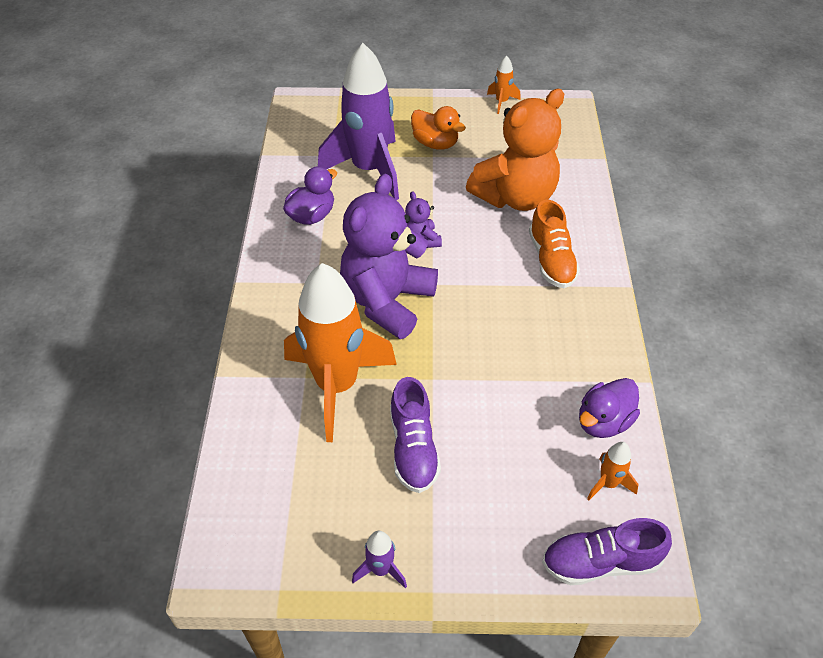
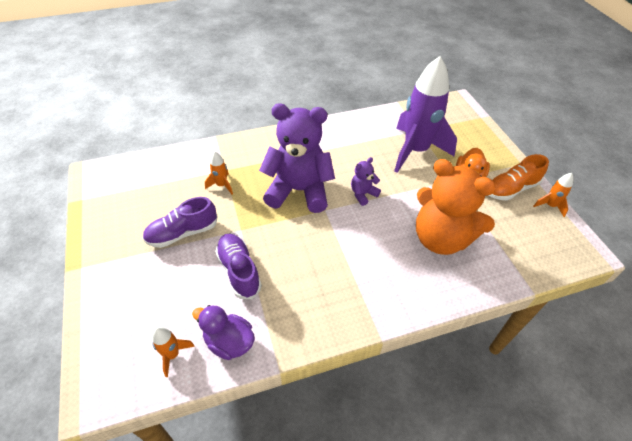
camera: 70 degrees right, 0 degrees up
(312, 216) = (356, 137): purple duck -> none
(337, 386) = (221, 185): orange rocket -> orange rocket, size x0.41
(381, 569) = (95, 239): purple rocket -> none
(551, 260) = (383, 276): orange shoe -> orange shoe (511, 189)
(601, 562) = (105, 360): purple shoe -> purple shoe (239, 271)

